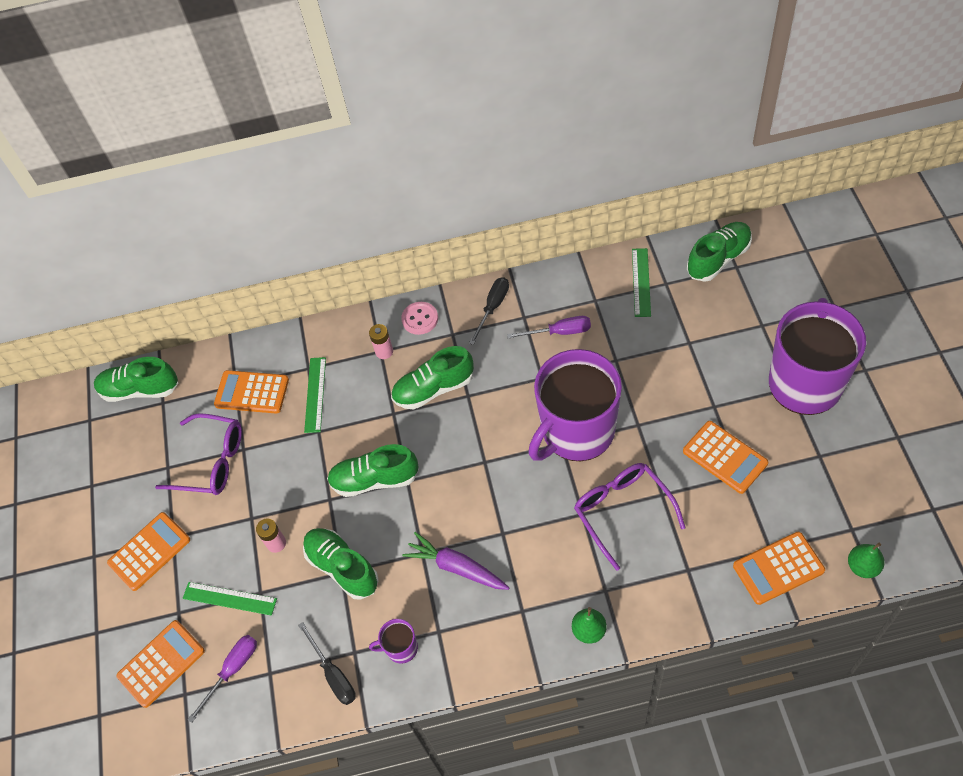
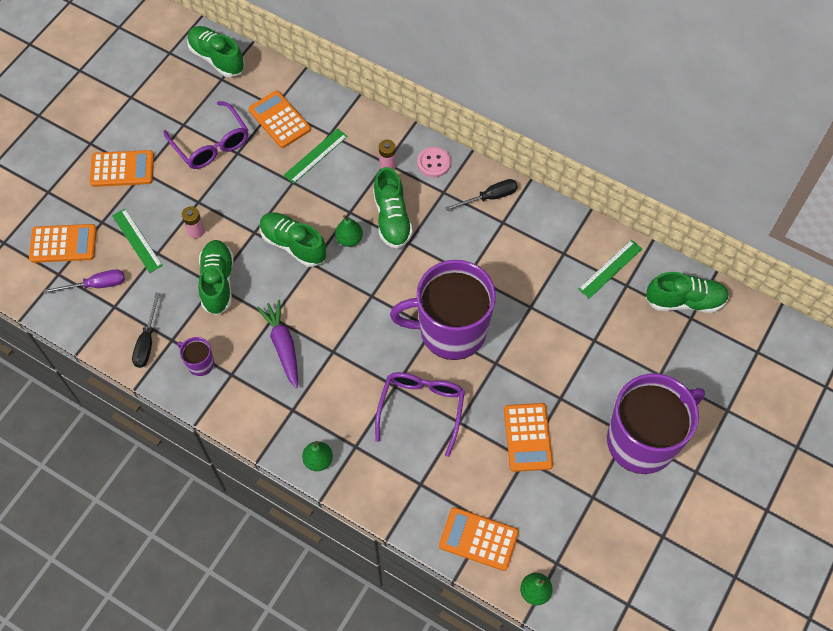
camera: 35 degrees right, 5 degrees up
(417, 434) = (349, 239): none -> green pear
(434, 389) = (392, 218): green shoe -> green shoe turned 120 degrees counterclockwise
(559, 332) = (514, 254): purple screwdriver -> none

